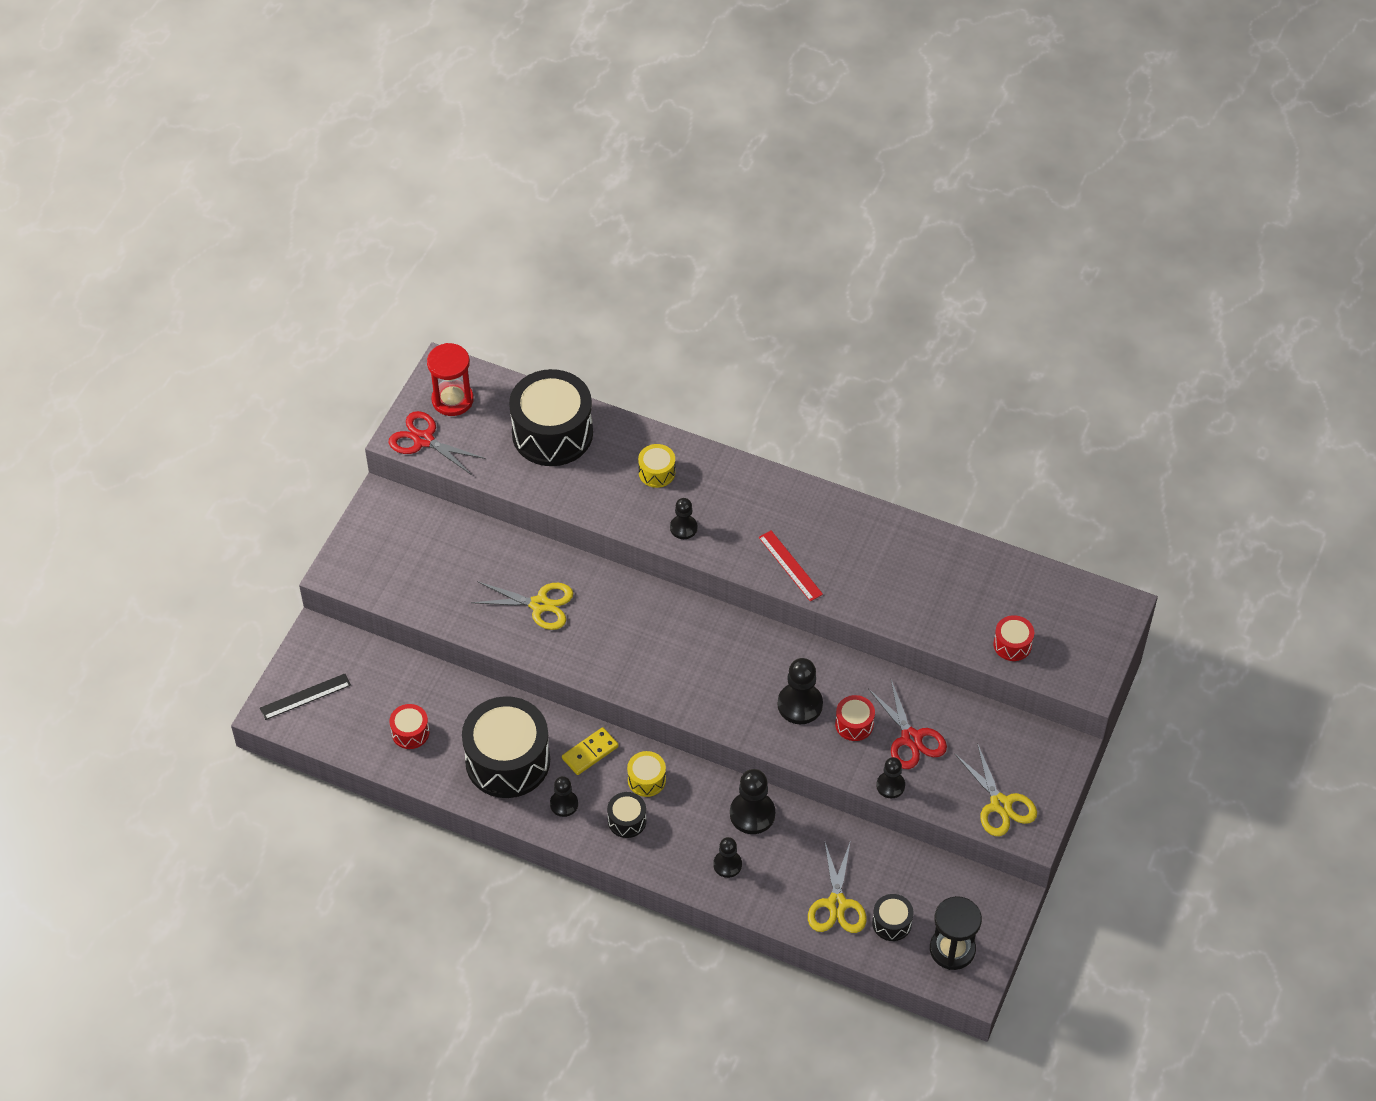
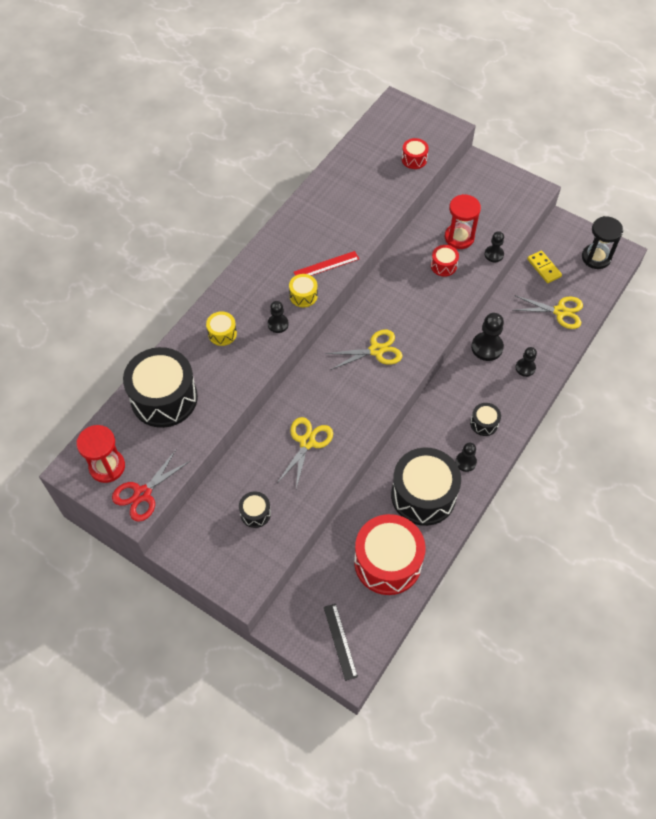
camera: 80 degrees left, 5 degrees up
(410, 732) = (387, 562): red drum -> red drum, size x2.23
(590, 752) = (424, 439): yellow domino -> yellow domino (544, 268)
(646, 780) = (452, 406): yellow drum -> yellow drum (303, 296)
(800, 704) = (423, 293): black pawn -> none
(891, 923) = (575, 285): black drum -> black drum (255, 513)
(911, 738) = (459, 237): red scissors -> red hourglass
(1000, 804) = (514, 201): yellow scissors -> yellow scissors (376, 350)

